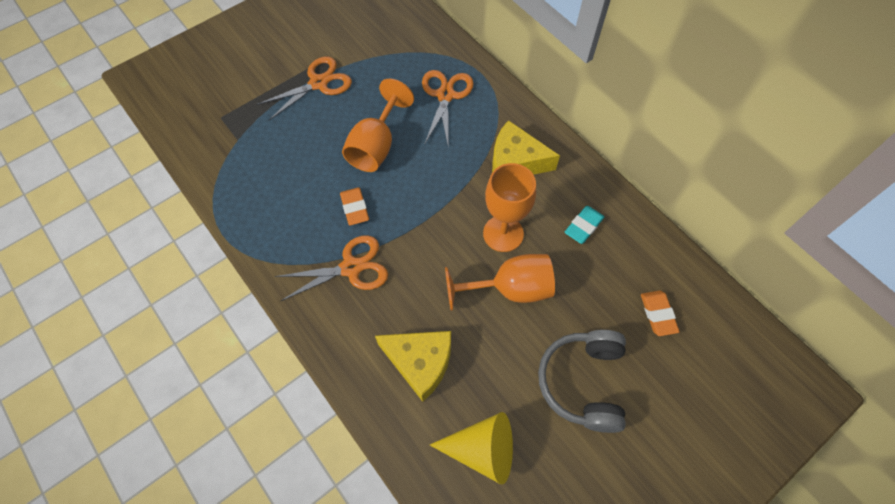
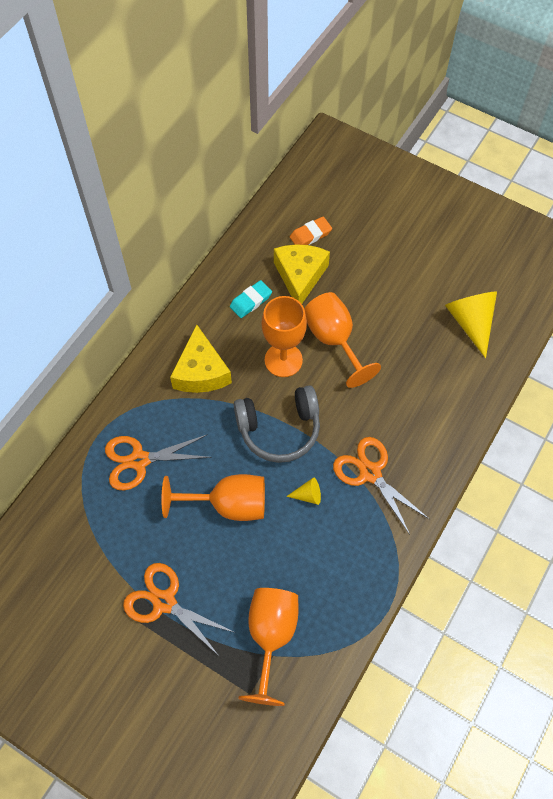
camera: 110 degrees left, 0 degrees up
(252, 143) = (271, 636): none -> orange goblet
(355, 208) = (308, 495): orange eraser -> yellow cone
(420, 362) = (427, 386): yellow cheese -> yellow cheese (300, 276)
(583, 226) = (251, 301): turquoise eraser -> turquoise eraser turned 60 degrees counterclockwise
(583, 382) = (388, 271): grey headphones -> grey headphones (279, 429)

